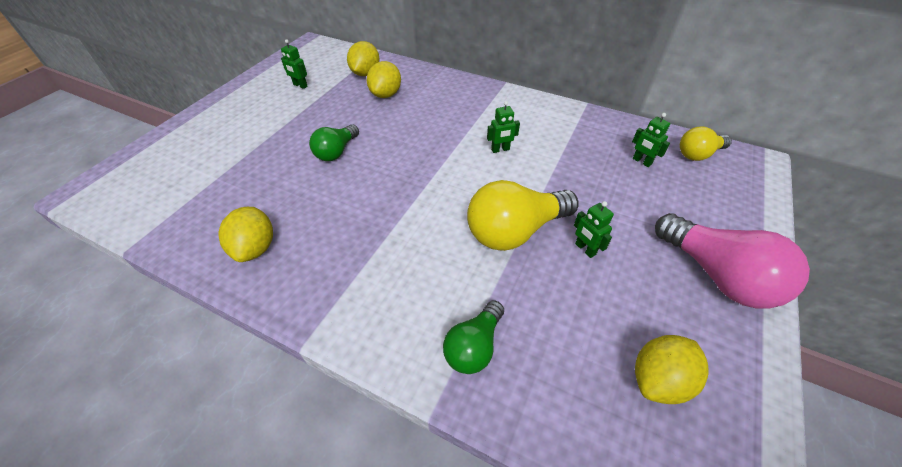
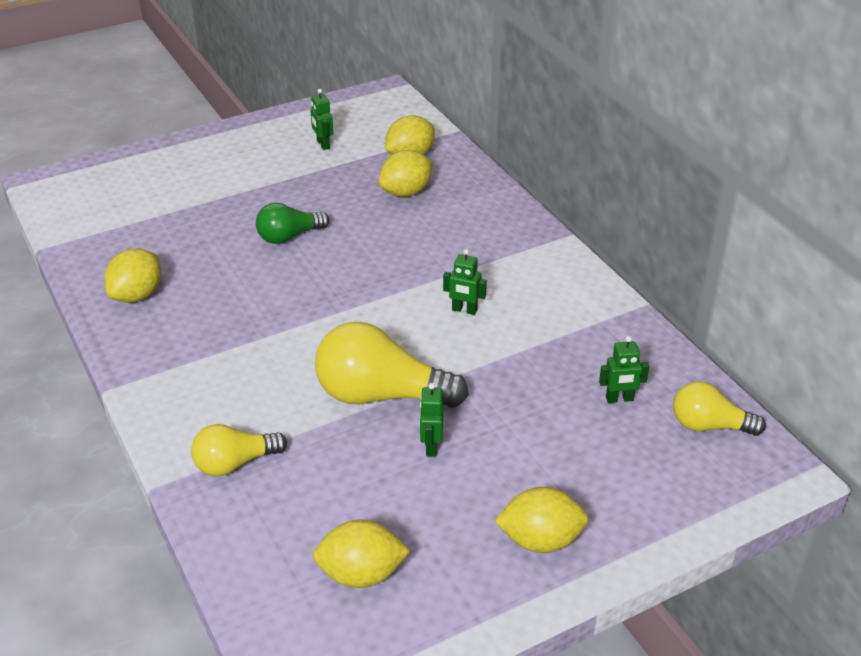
camera: 35 degrees right, 10 degrees down
(474, 346) = (234, 463): green light bulb -> yellow light bulb
(641, 161) = (619, 399): green robot -> green robot turned 90 degrees counterclockwise
(717, 275) = (540, 540): pink light bulb -> yellow lemon

